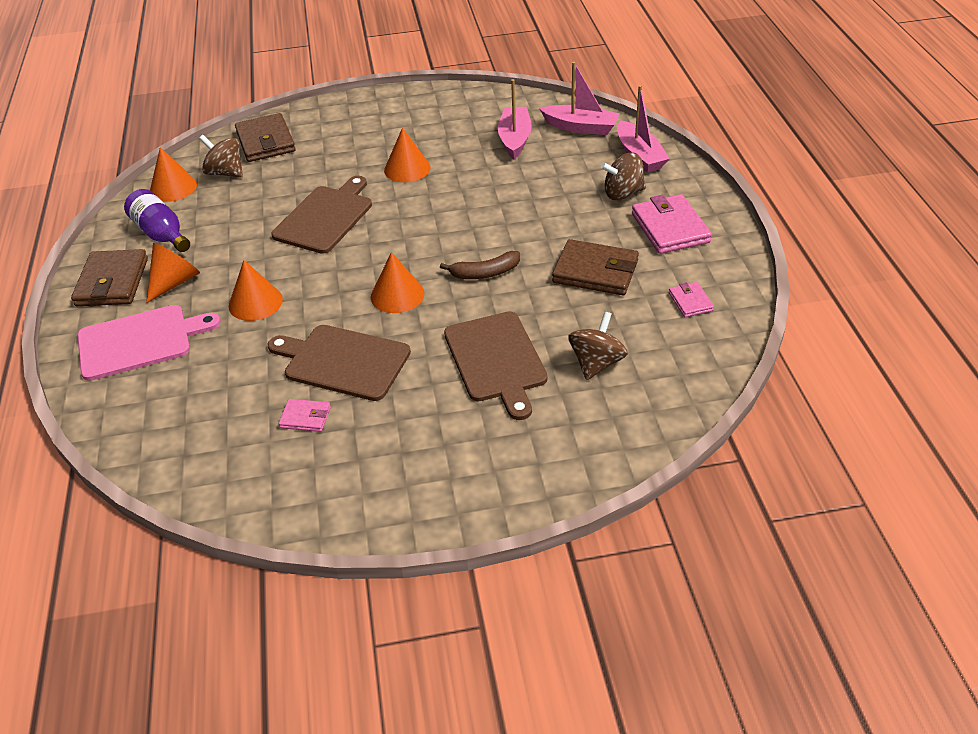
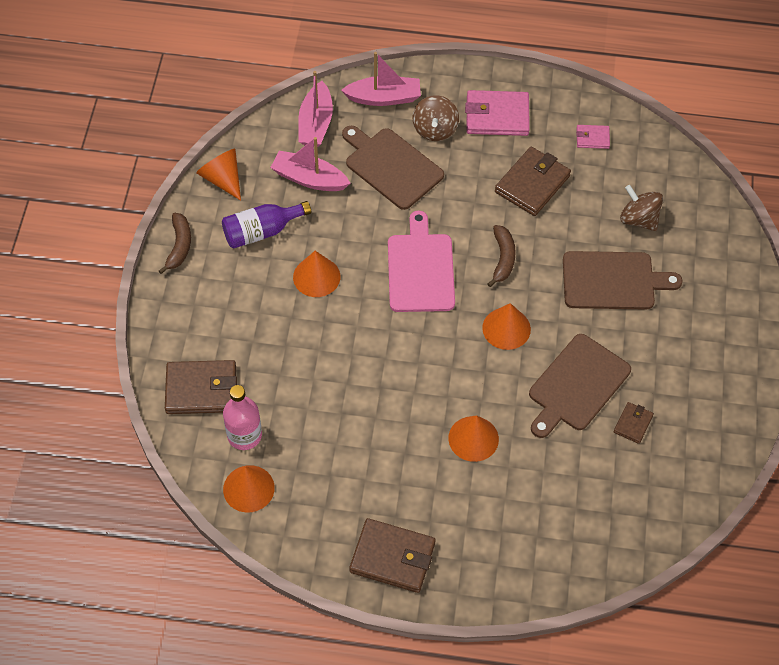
camera: 75 degrees left, 15 degrees up
(139, 341) = (492, 539): pink cutting board -> pink cutting board (420, 269)
(161, 234) = (330, 507): purple bottle -> purple bottle (262, 231)
(175, 282) = (415, 502): orange cone -> orange cone (222, 179)
(226, 173) = (244, 435): brown spinning top -> pink bottle
(305, 417) = (633, 424): pink wallet -> brown wallet
(325, 217) = (367, 360): brown cutting board -> brown cutting board (391, 166)
(406, 97) = (179, 246): none -> brown banana
(580, 127) = (315, 123): pink boat -> pink boat turned 150 degrees clockwise

